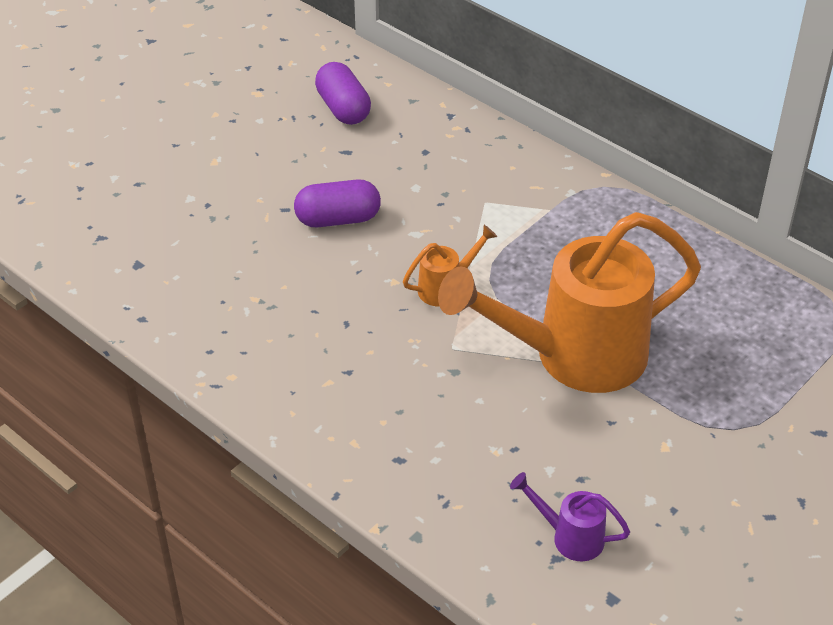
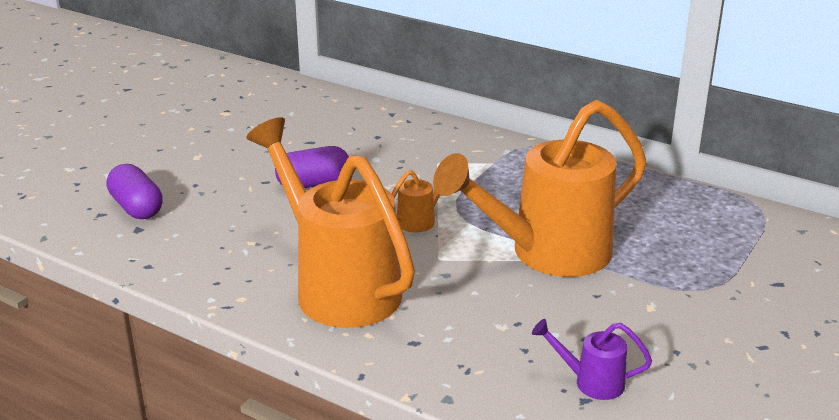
camera: 10 degrees left, 15 degrees down
(336, 373) = (338, 286): none -> orange watering can
(343, 108) = (301, 116): purple capsule -> purple capsule (137, 208)

